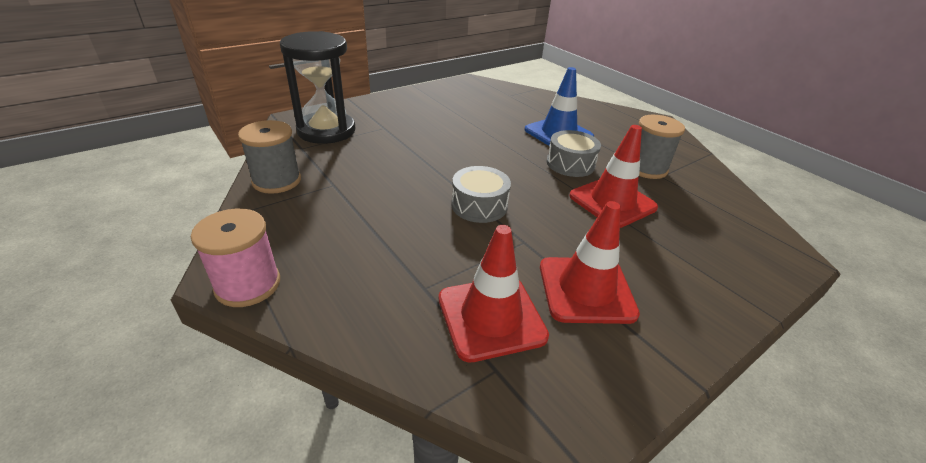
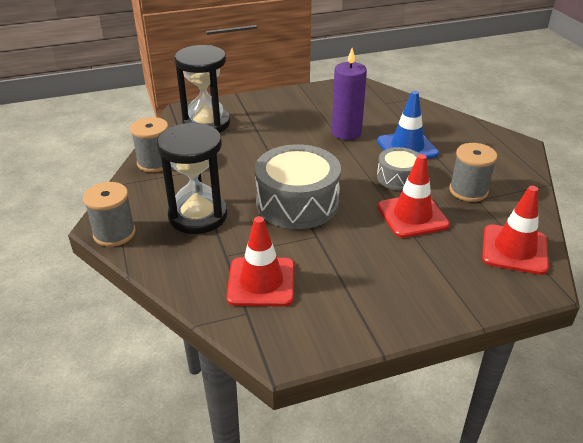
camera: 20 degrees right, 0 degrees up
(248, 284) = (114, 233): pink spool -> grey spool
(362, 240) = (198, 216): none -> black hourglass
(479, 205) = (297, 203): grey drum -> grey drum, size x1.81
(489, 125) = (346, 132): none -> purple candle
(586, 290) = (341, 277): red traffic cone -> red traffic cone (514, 249)

